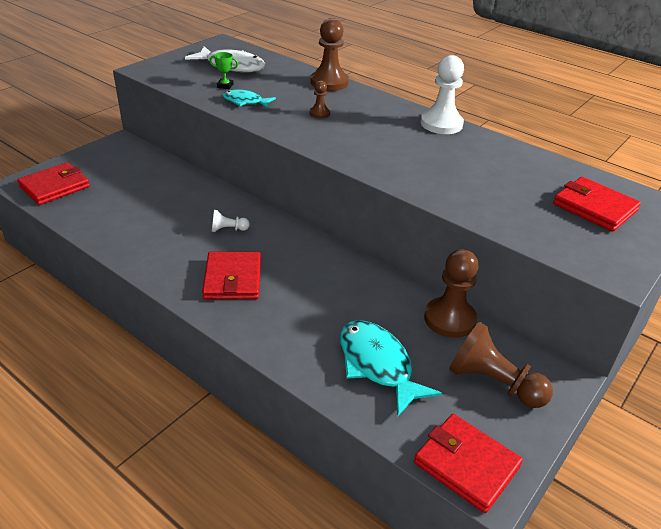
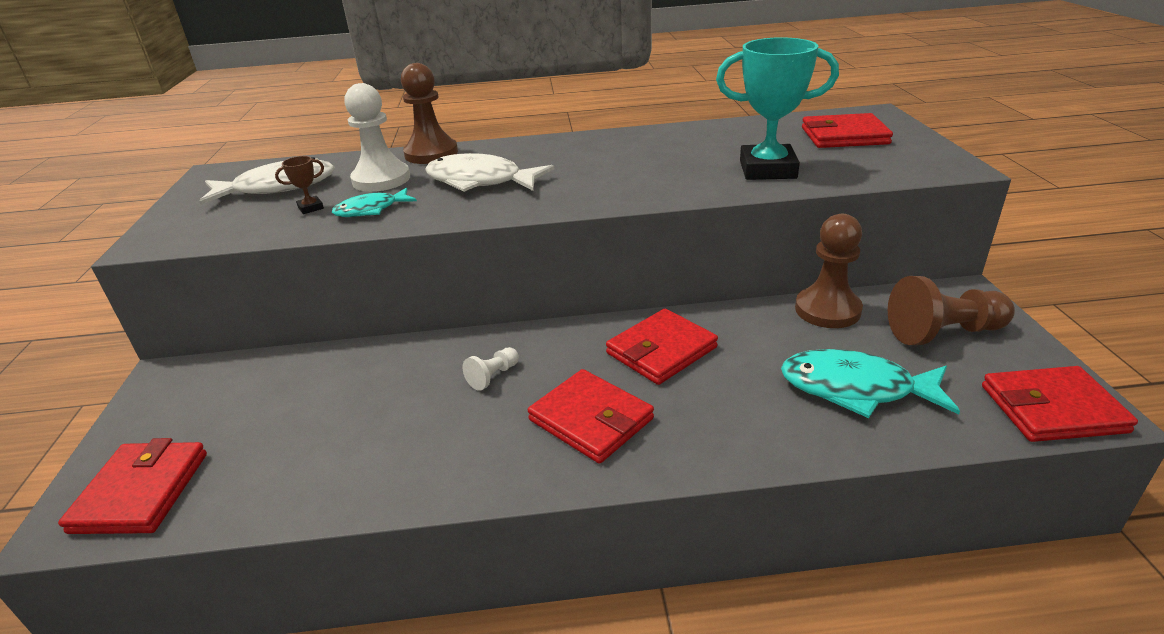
camera: 40 degrees left, 5 degrees down
(225, 86) = (310, 208): green trophy -> brown trophy
(319, 113) = (480, 181): brown pawn -> white fish
(319, 273) = (661, 350): none -> red wallet
(441, 124) = (611, 137): white pawn -> white pawn (381, 179)
(484, 198) = (767, 169): none -> turquoise trophy

